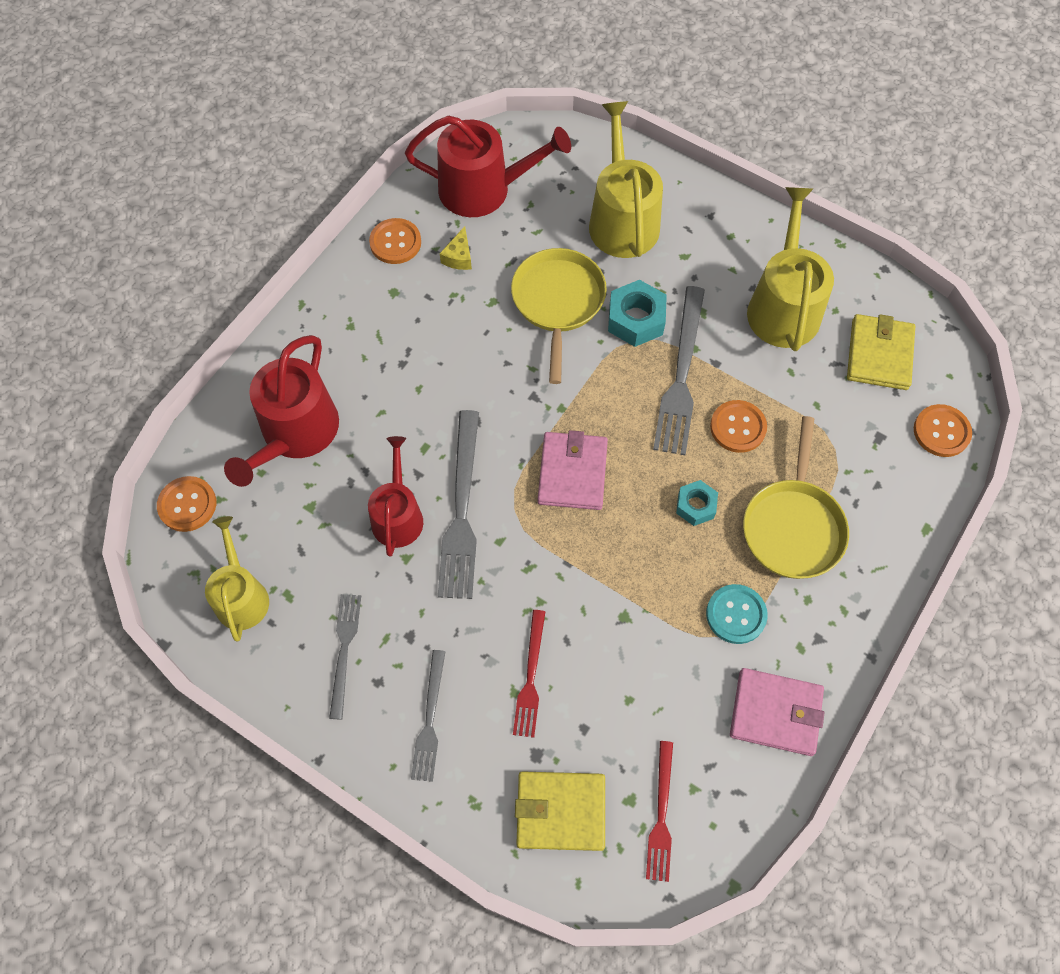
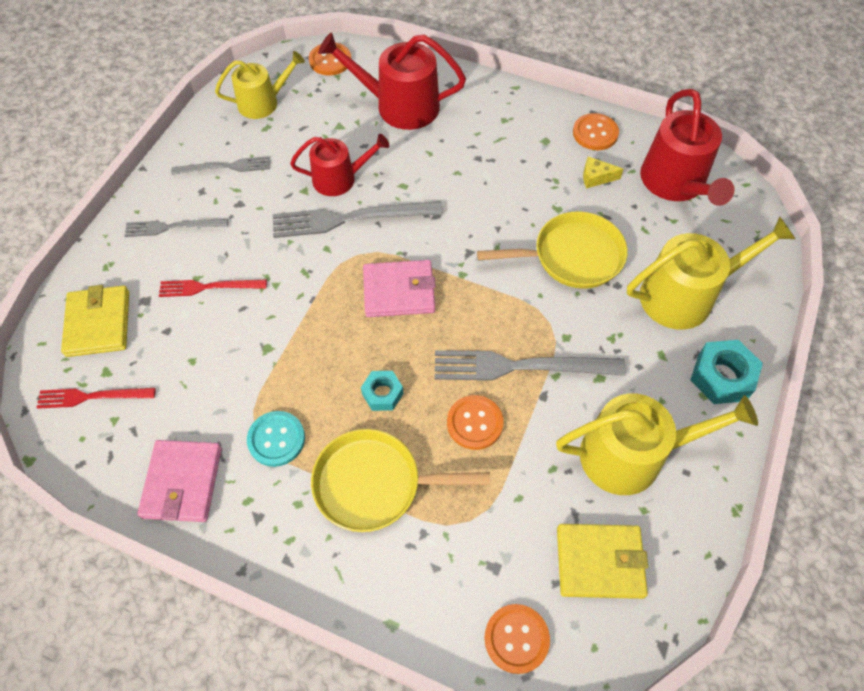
camera: 80 degrees right, 5 degrees down
(635, 319) = (572, 321): turquoise nut -> turquoise nut (721, 377)

